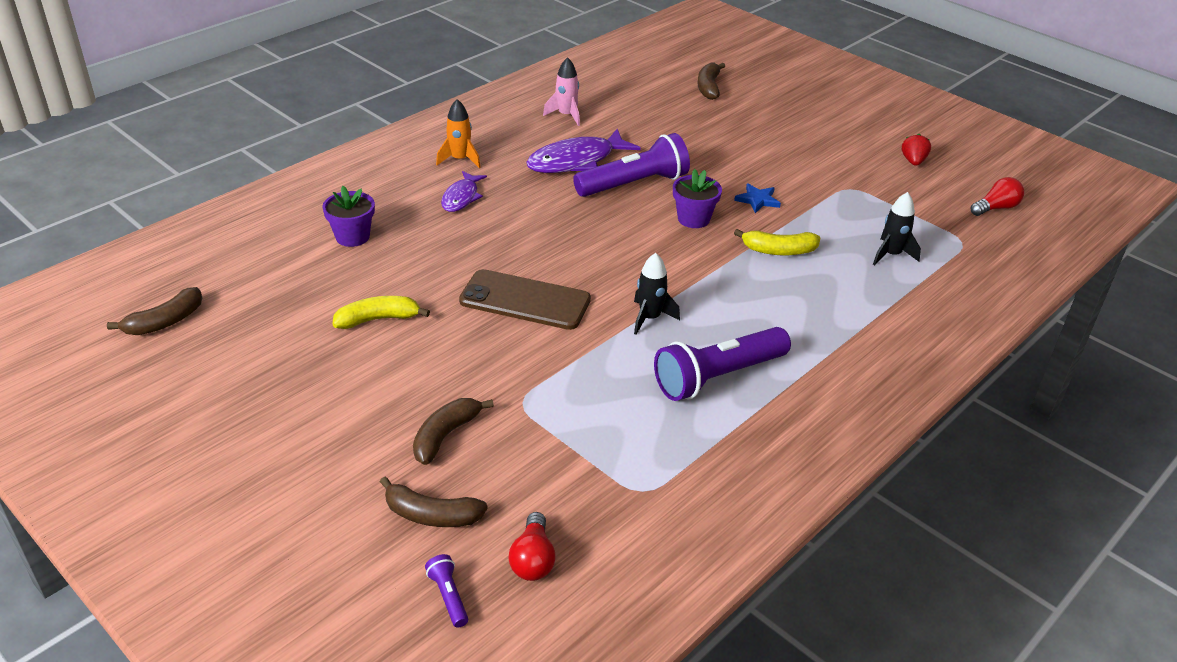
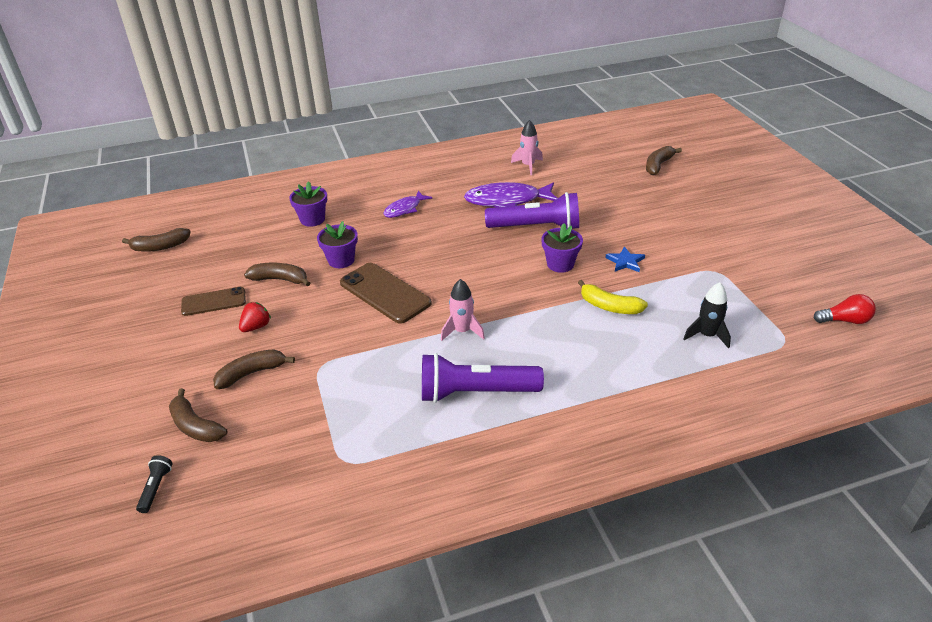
camera: 30 degrees right, 0 degrees up
(313, 369) = (213, 302): none -> brown phone
(378, 319) = (280, 279): yellow banana -> brown banana
(436, 277) = (341, 260): none -> purple flower pot
(448, 596) = (156, 488): purple flashlight -> black flashlight
(460, 159) = (426, 182): orange rocket -> none
(533, 559) = (229, 483): red light bulb -> none
(649, 318) = (462, 331): black rocket -> pink rocket
(913, 161) = (794, 261): red strawberry -> red strawberry (256, 327)

